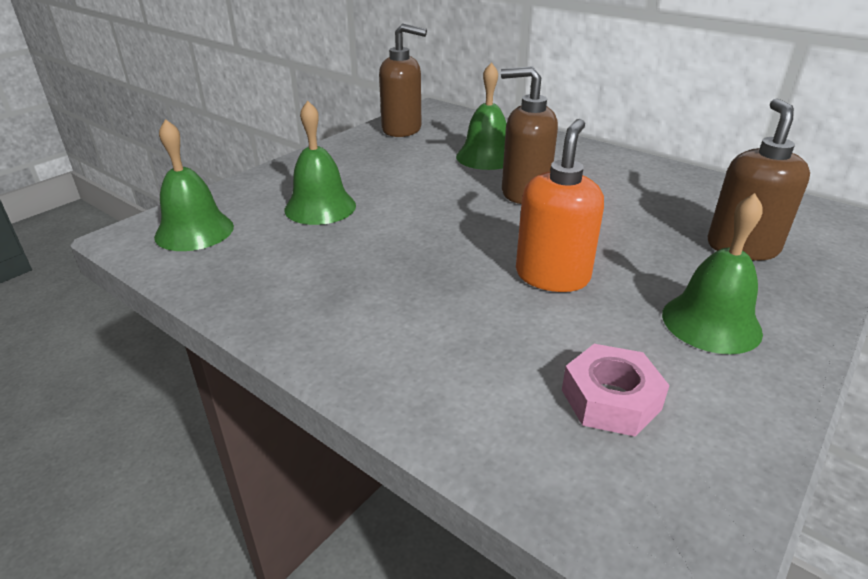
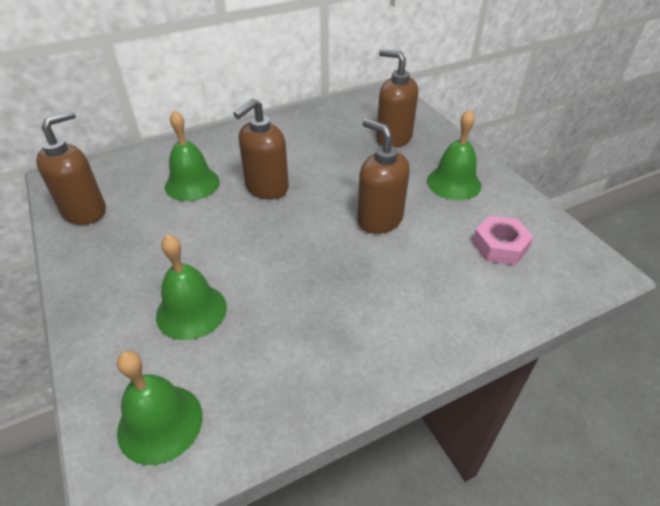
camera: 65 degrees left, 10 degrees up
(552, 276) = (379, 219): orange soap dispenser -> brown soap dispenser

